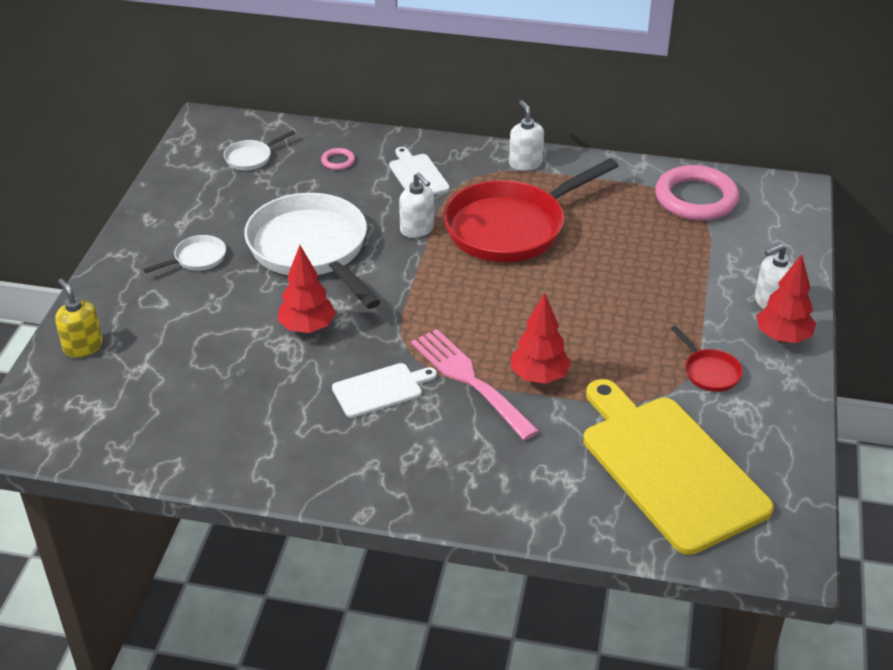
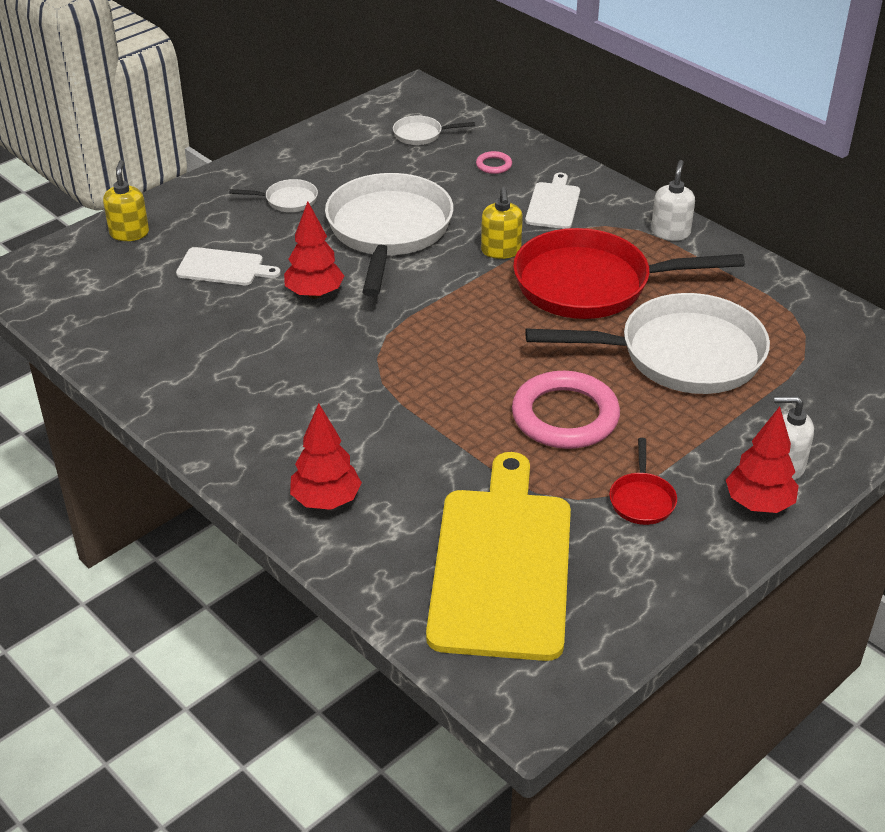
camera: 35 degrees right, 0 degrees up
(380, 389) = (319, 372): white cutting board -> white cutting board (223, 267)
(417, 229) = (501, 251): white soap dispenser -> yellow soap dispenser
(470, 380) = (404, 400): pink fork -> none
(539, 377) = (469, 426): red tree -> red tree (326, 501)
(627, 254) = (681, 355): none -> white pan
(696, 198) = (816, 333): pink ring -> pink ring (565, 416)

